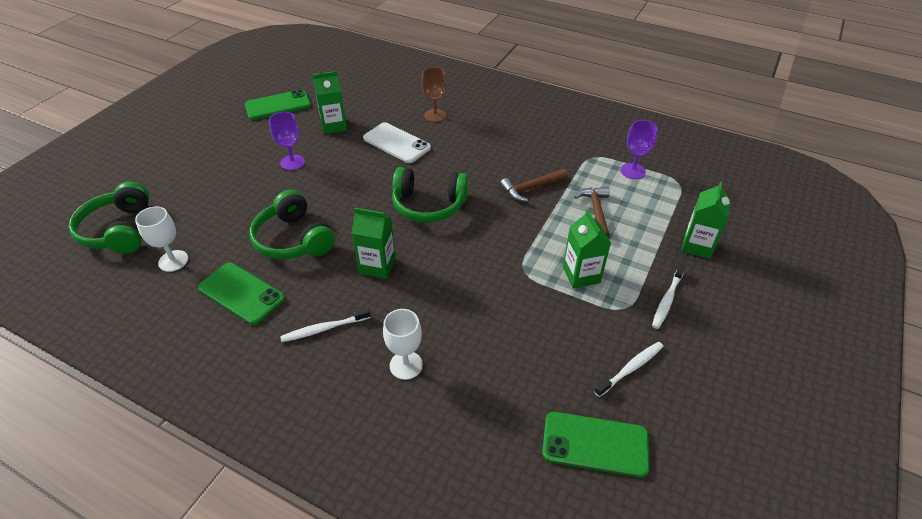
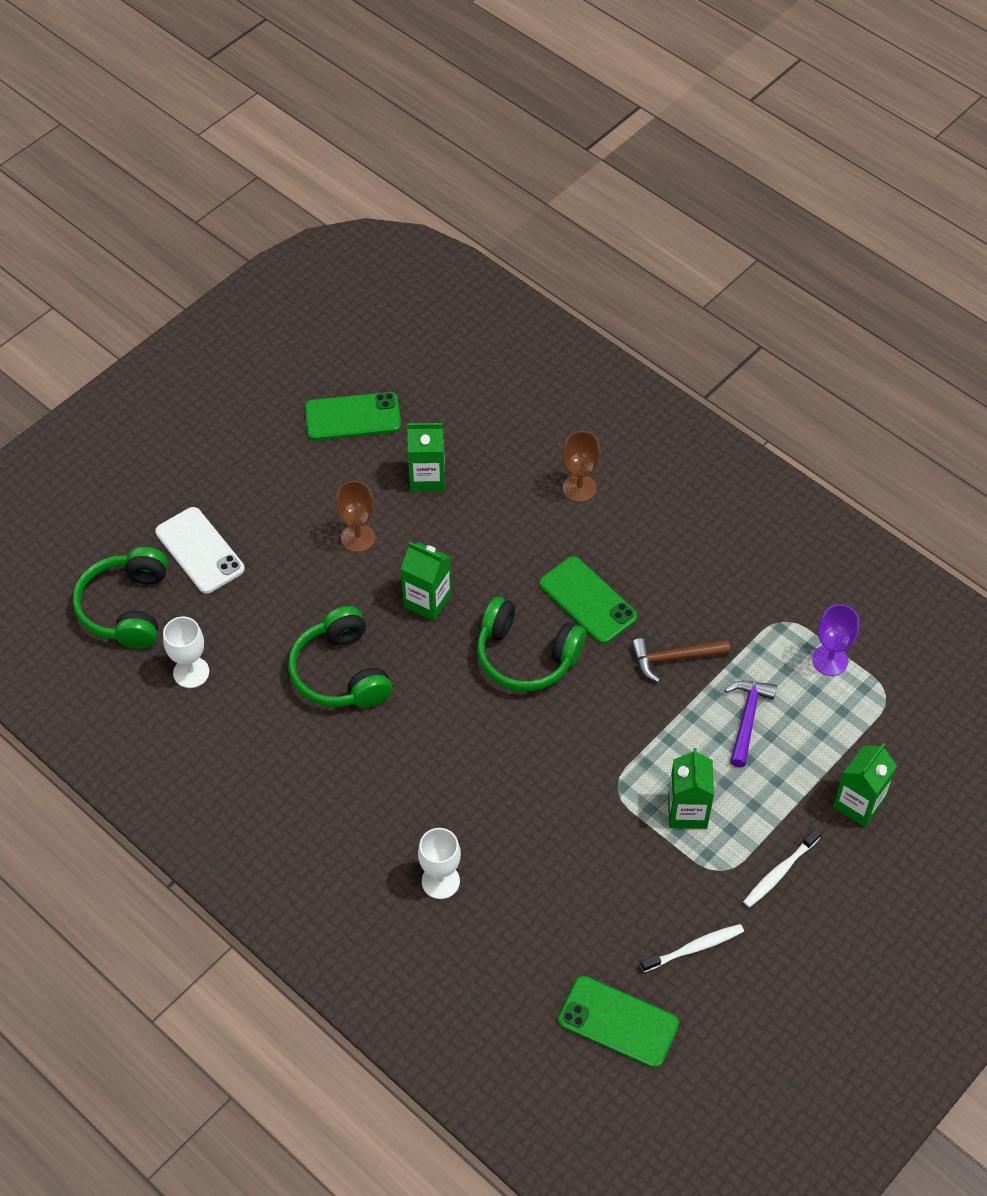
camera: 15 degrees right, 10 degrees up
(241, 293) = (268, 740): green phone -> green phone (588, 600)
(292, 162) = (358, 538): purple goblet -> brown goblet
(324, 329) = (357, 812): white toothbrush -> none
(377, 266) = (437, 738): green carton -> green carton (427, 601)
(396, 143) = (509, 532): white phone -> white phone (200, 550)
(596, 212) = (747, 719): brown hammer -> purple hammer

